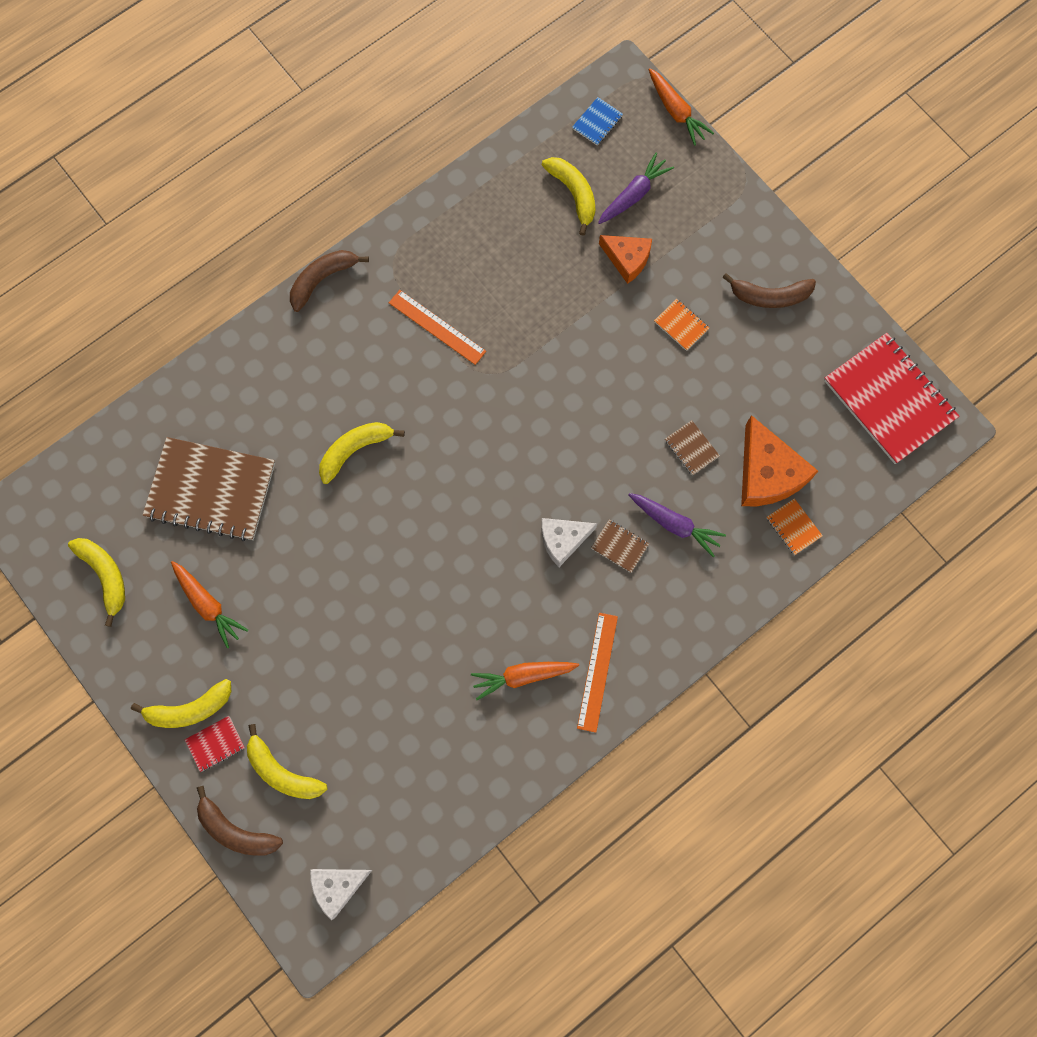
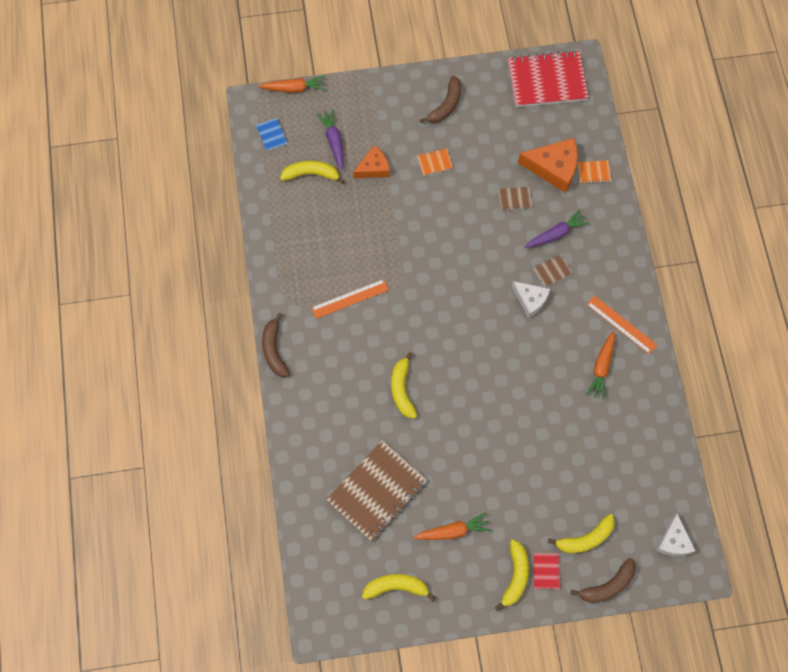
camera: 60 degrees left, 5 degrees down
(563, 540) = (530, 300): white cheese -> white cheese turned 60 degrees counterclockwise

